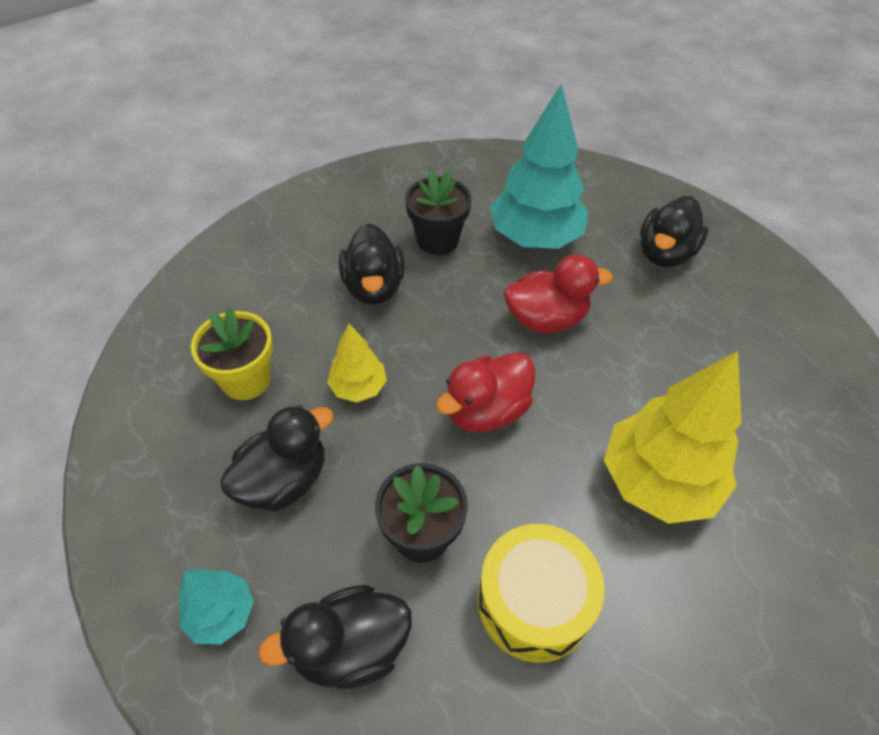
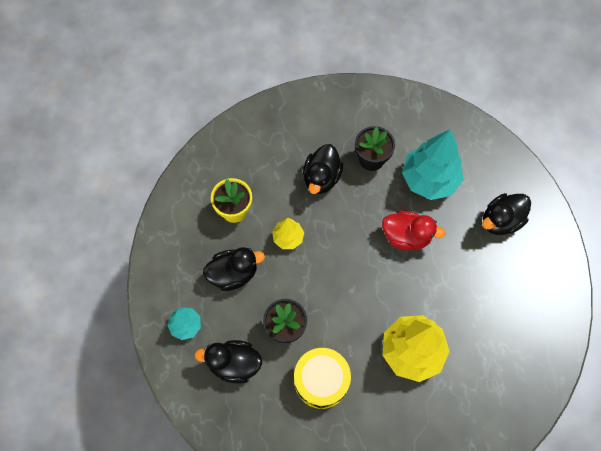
camera: 25 degrees right, 15 degrees up
(486, 410) = (346, 278): red duck -> none

